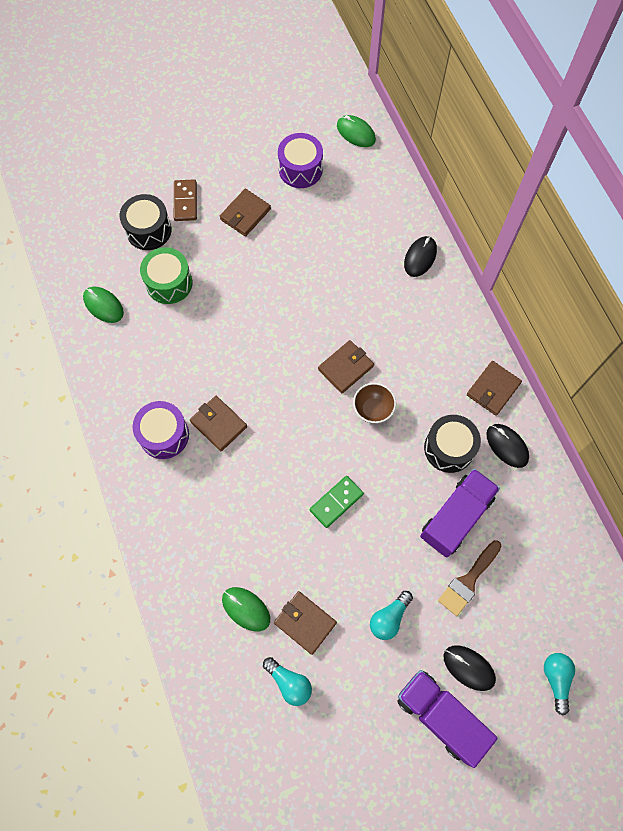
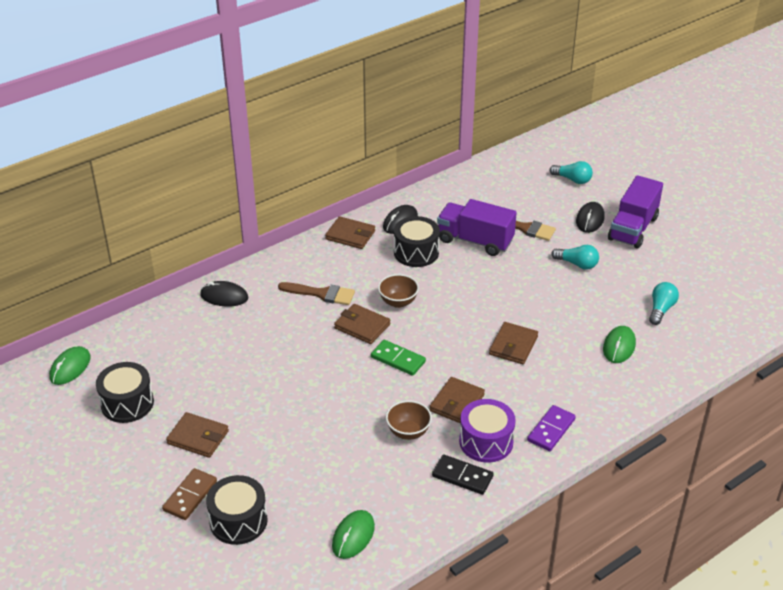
camera: 105 degrees left, 30 degrees down
(132, 403) = (462, 476): none -> black domino
(158, 497) = (551, 430): none -> purple domino
(169, 283) = (306, 483): green drum -> none
(185, 201) = (190, 496): brown domino -> brown domino turned 45 degrees counterclockwise
(197, 373) = (408, 432): none -> brown bowl
(300, 169) = (127, 403): purple drum -> black drum
(305, 622) = (609, 309): brown wallet -> brown wallet (513, 345)
(336, 502) = (496, 309): green domino -> green domino (398, 359)
(403, 342) = (321, 294): none -> brown brush
(556, 679) = (572, 180): turquoise light bulb -> turquoise light bulb turned 135 degrees counterclockwise

